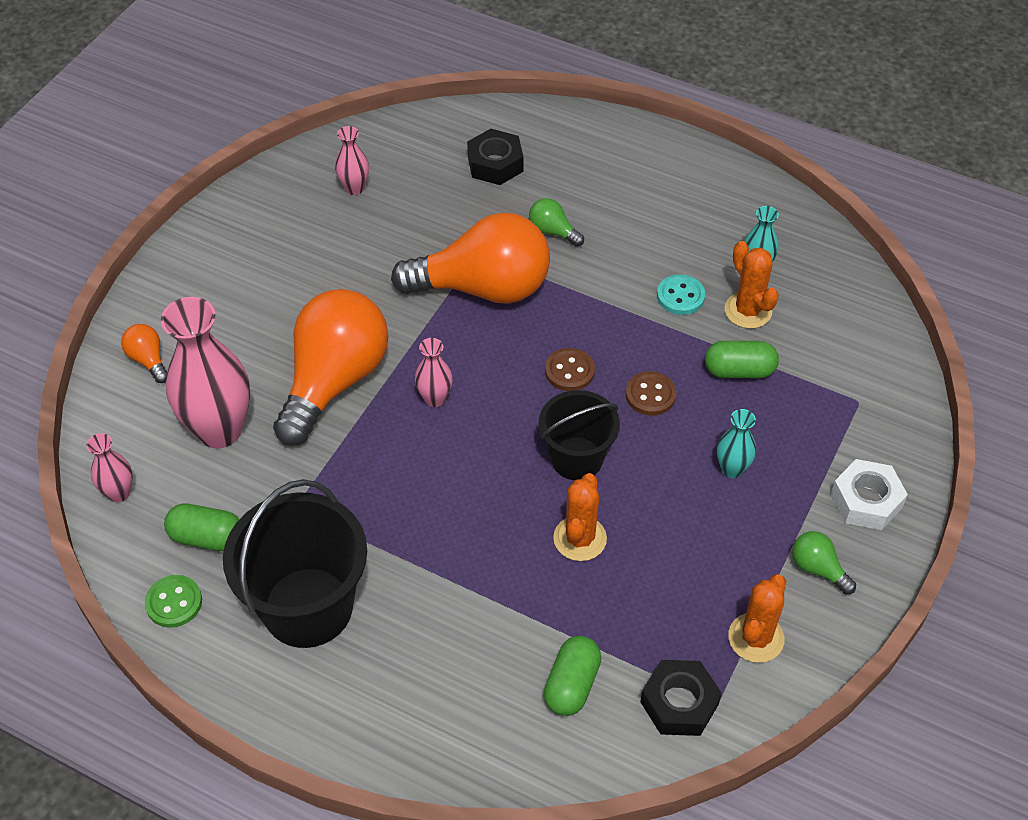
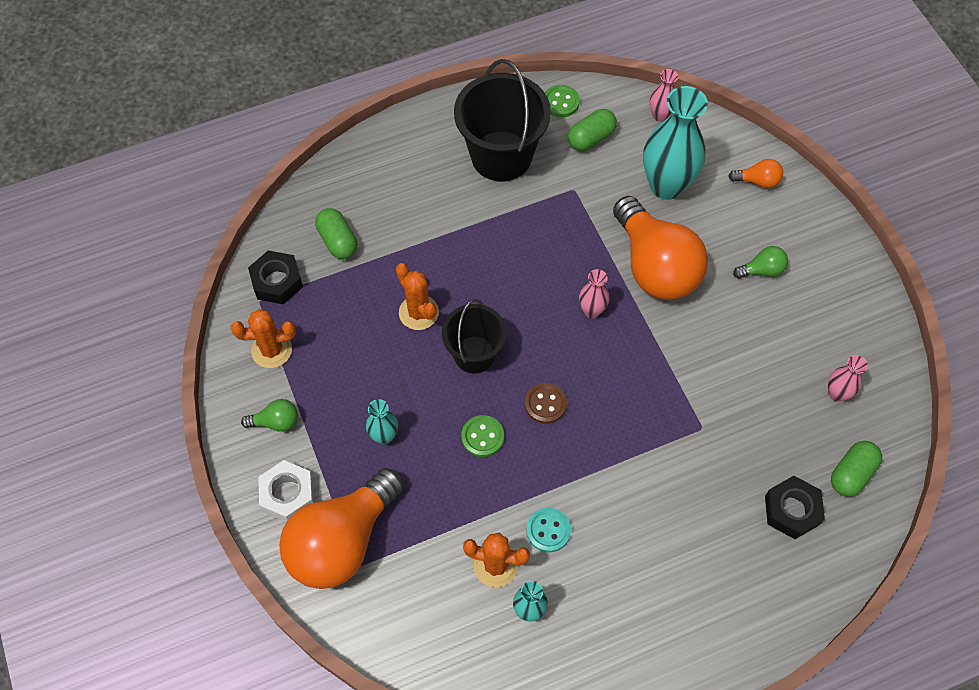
camera: 130 degrees right, 10 degrees up
(220, 430) = (666, 186): pink vase -> turquoise vase
(483, 288) = (665, 407): orange light bulb -> orange light bulb (342, 541)
(553, 231) = (684, 495): green light bulb -> green light bulb (762, 270)
(650, 395) = (482, 437): brown button -> green button
(739, 371) = (451, 510): green capsule -> green capsule (851, 474)
(756, 638) = (271, 350): orange cactus -> orange cactus turned 75 degrees counterclockwise

